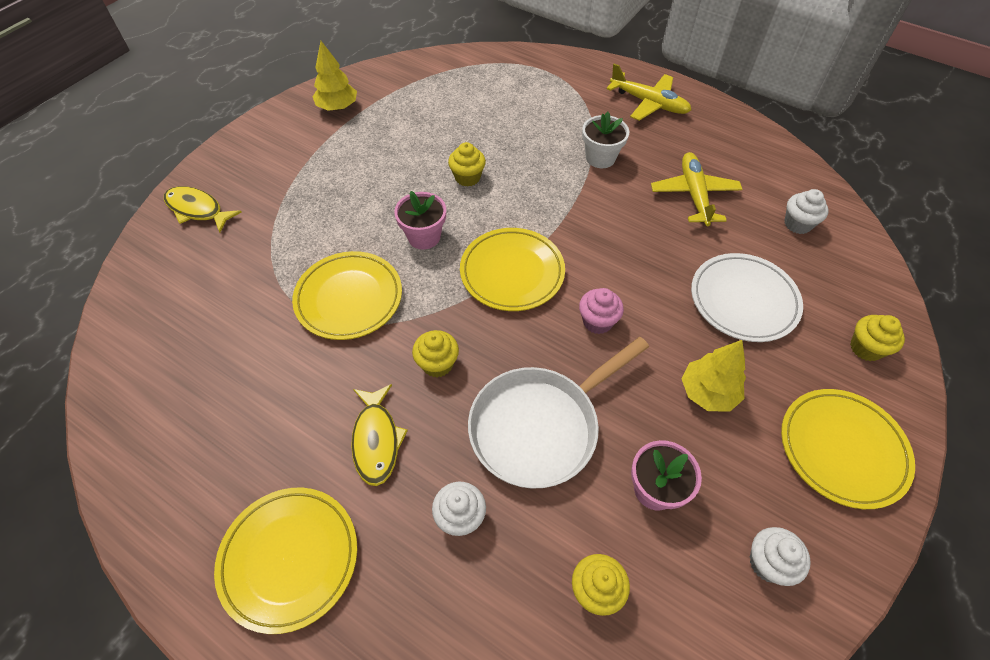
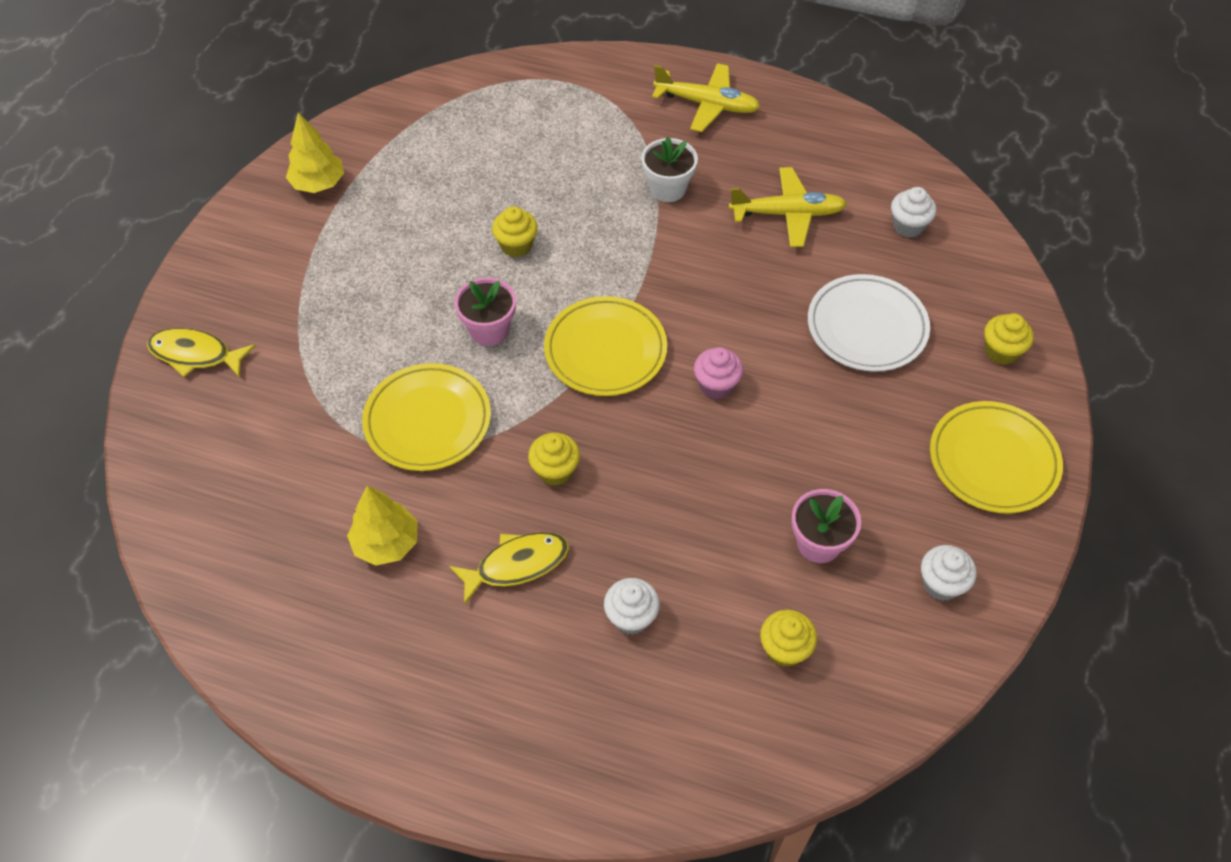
camera: 15 degrees left, 0 degrees up
(289, 558) = (469, 699): yellow plate -> none
(376, 440) = (517, 565): yellow fish -> yellow fish turned 90 degrees counterclockwise
(540, 426) = (686, 510): white pan -> none
(694, 195) = (787, 214): yellow plane -> yellow plane turned 105 degrees clockwise
(708, 392) = (850, 434): yellow tree -> yellow tree (386, 543)

